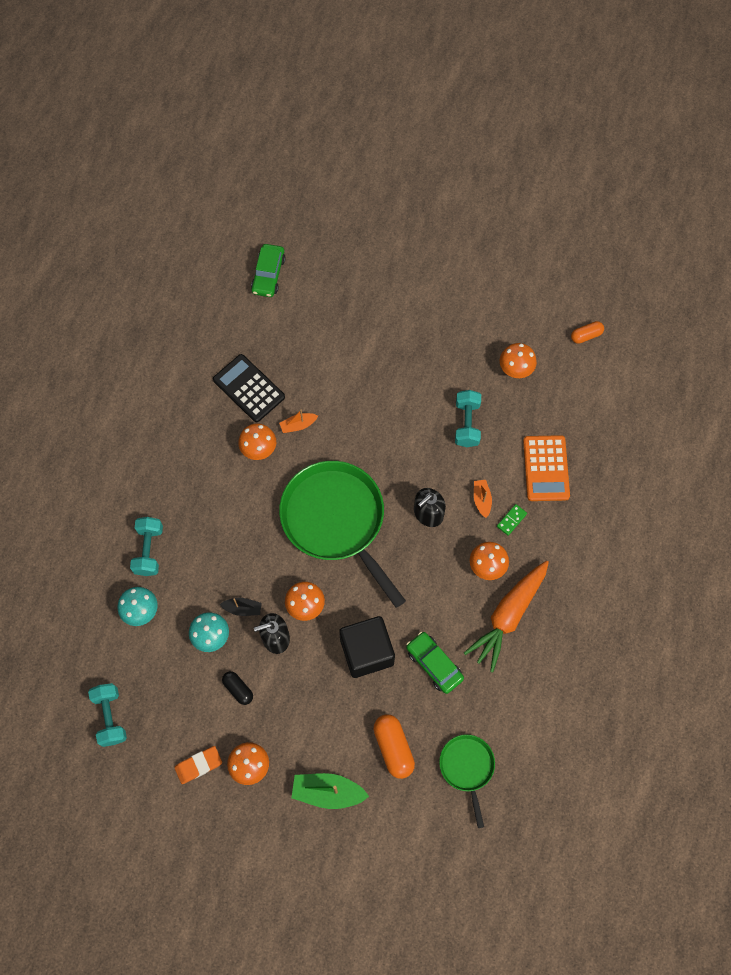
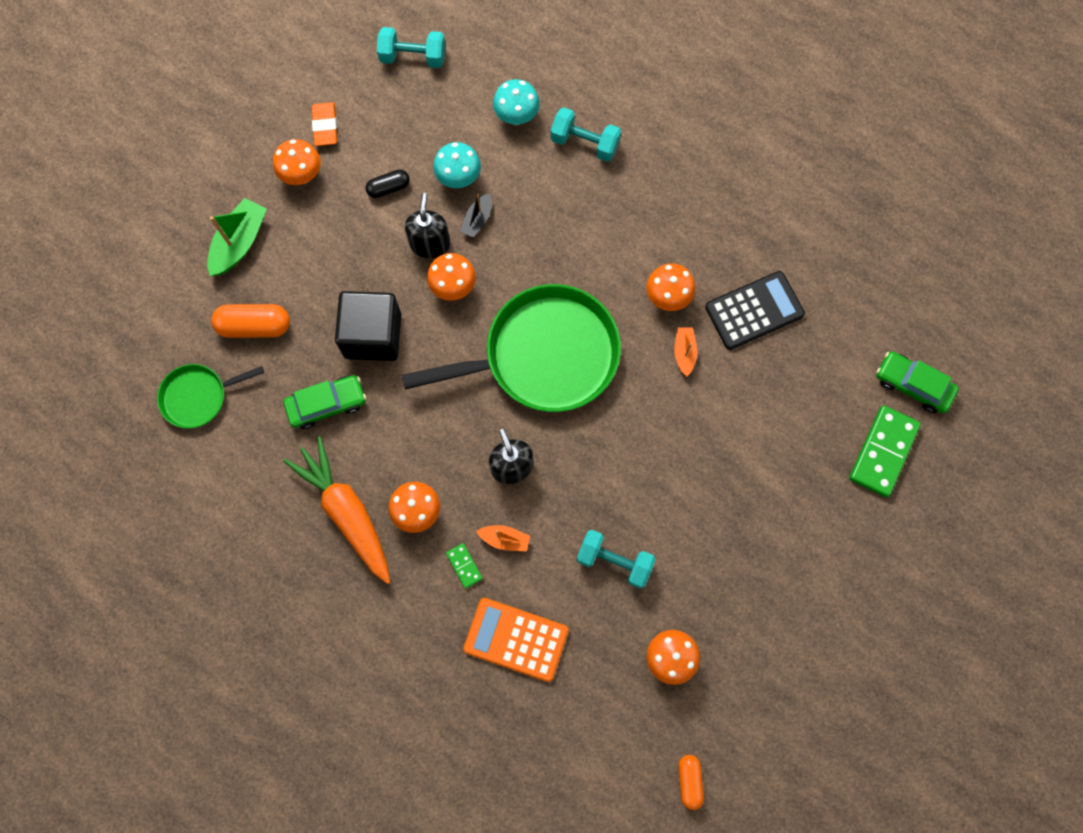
camera: 110 degrees right, 5 degrees up
(323, 281) = (883, 452): none -> green domino
(467, 767) = (198, 397): green pan -> green pan turned 150 degrees clockwise

